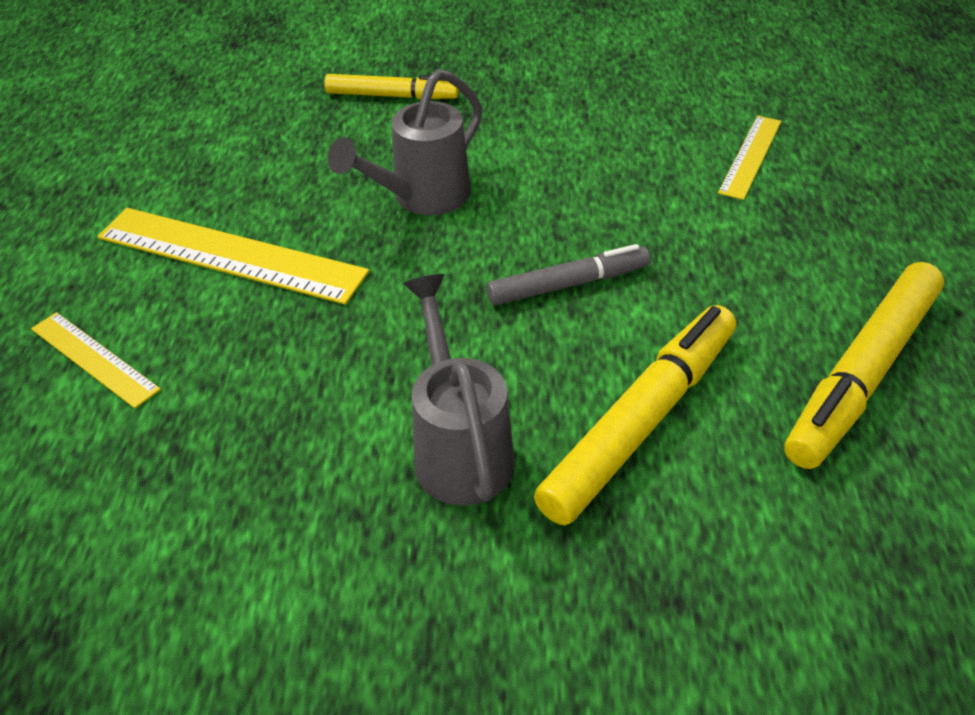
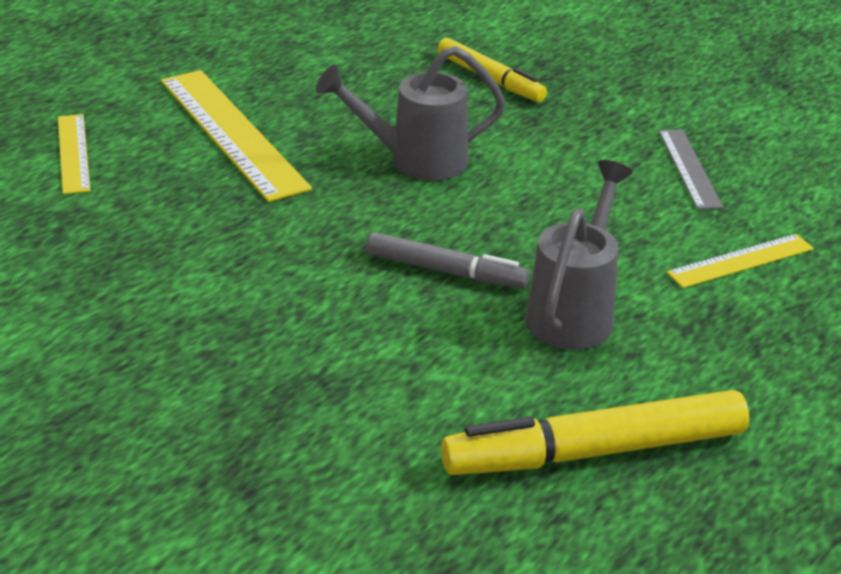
camera: 35 degrees right, 10 degrees down
(459, 448) = (229, 326): grey watering can -> grey watering can (575, 312)
(626, 100) = (689, 168): none -> grey ruler
(640, 422) = (373, 382): yellow marker -> none

